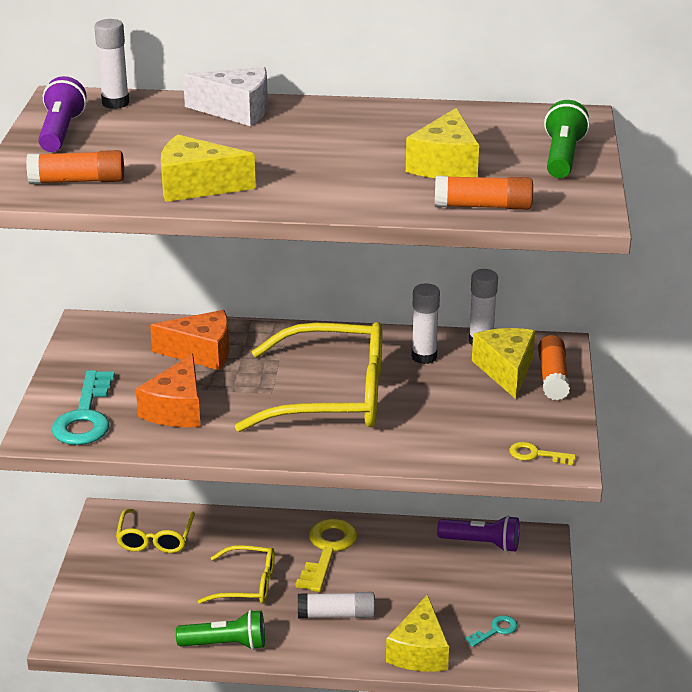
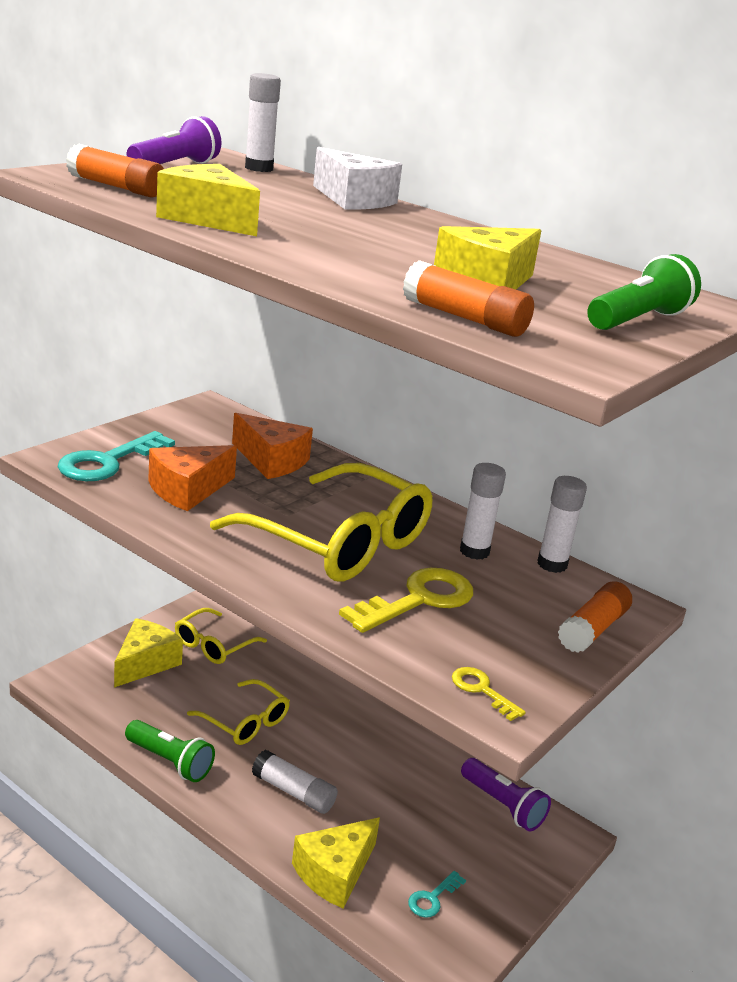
camera: 30 degrees right, 5 degrees down
(327, 550) = (347, 731): yellow key -> yellow key (419, 599)
(495, 630) = (432, 898): turquoise key -> turquoise key turned 135 degrees clockwise
(506, 370) = (547, 600): yellow cheese -> yellow cheese (145, 663)

